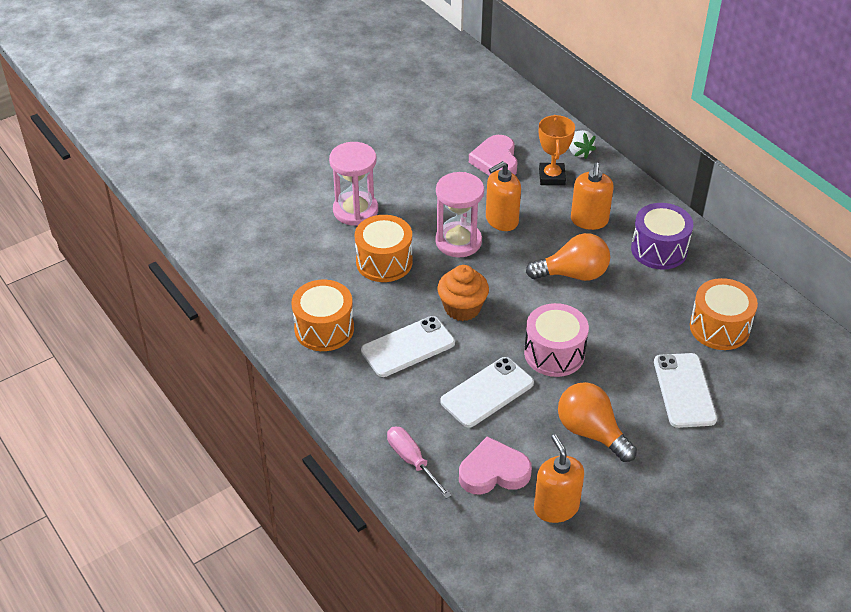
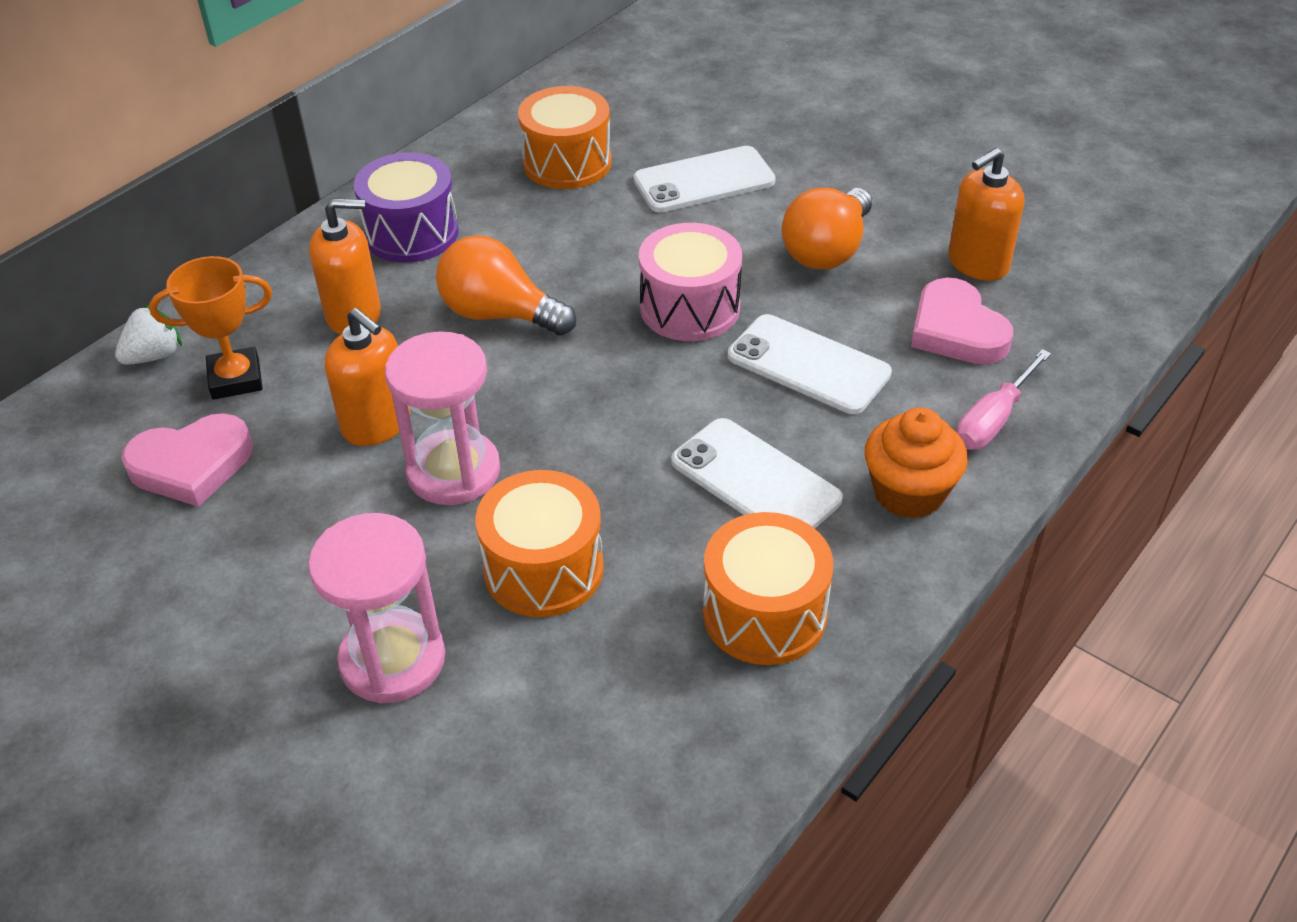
camera: 105 degrees left, 0 degrees up
(462, 308) = (630, 430): orange cupcake -> orange cupcake (909, 493)
(573, 274) = (499, 314): orange light bulb -> orange light bulb turned 45 degrees counterclockwise

